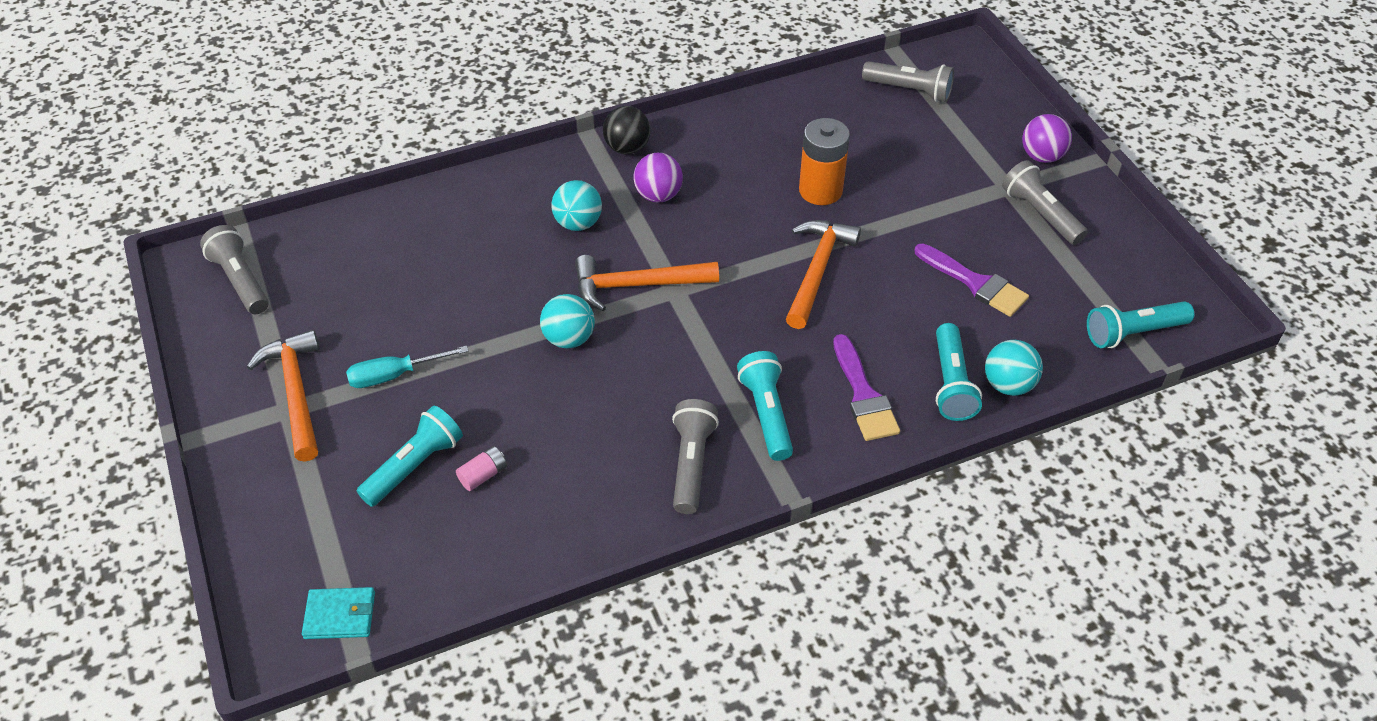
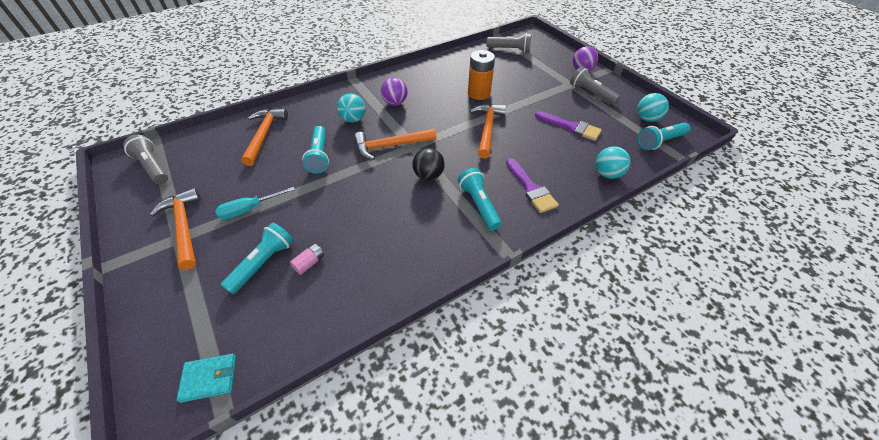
camera: 10 degrees left, 0 degrees up
(421, 239) = (264, 135): none -> orange hammer
(569, 338) = (355, 177): turquoise ball -> turquoise ball (646, 119)
(627, 148) = (375, 84): black ball -> black ball (428, 176)
(691, 464) = (441, 239): grey flashlight -> none
(951, 383) = (576, 176): turquoise flashlight -> turquoise flashlight (319, 156)

